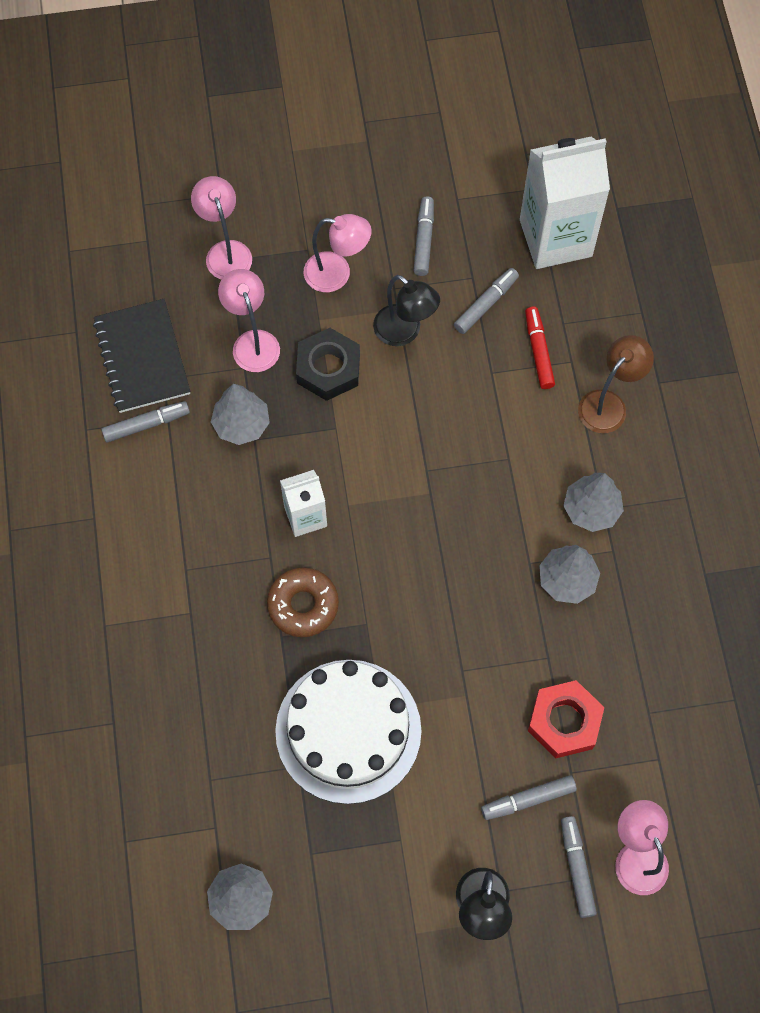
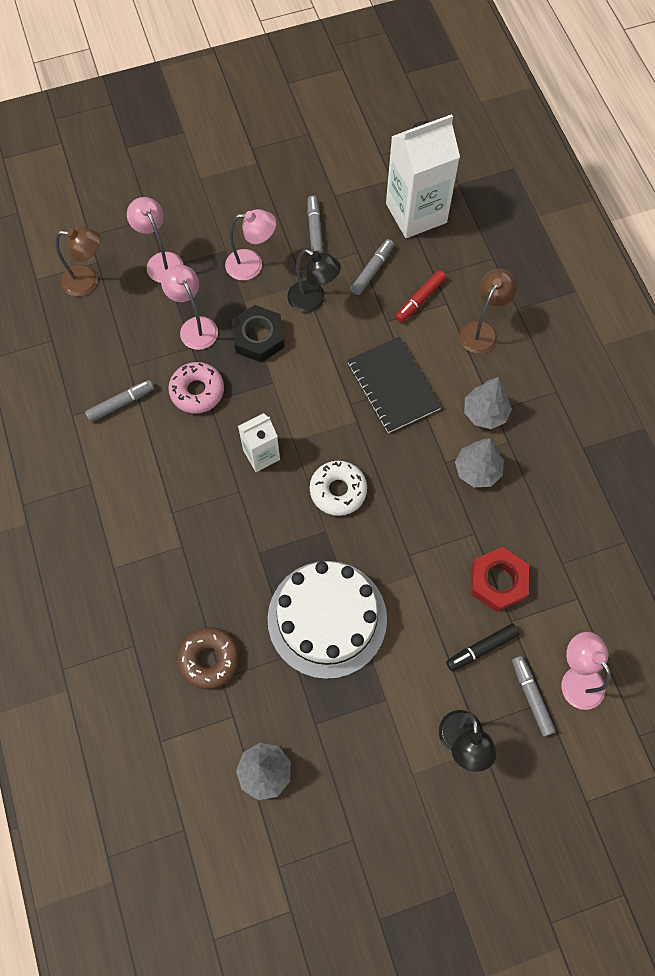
camera: 10 degrees left, 0 degrees up
(132, 263) = (88, 281): none -> brown lamp
(142, 357) = (108, 352): black notebook -> black notebook (393, 386)
(241, 424) = (197, 391): grey tree -> pink donut
(303, 605) = (272, 525): brown donut -> brown donut (209, 659)
(391, 577) = (338, 491): none -> white donut
(528, 799) = (482, 648): grey marker -> black marker
(538, 351) = (420, 299): red marker -> red marker turned 120 degrees counterclockwise

